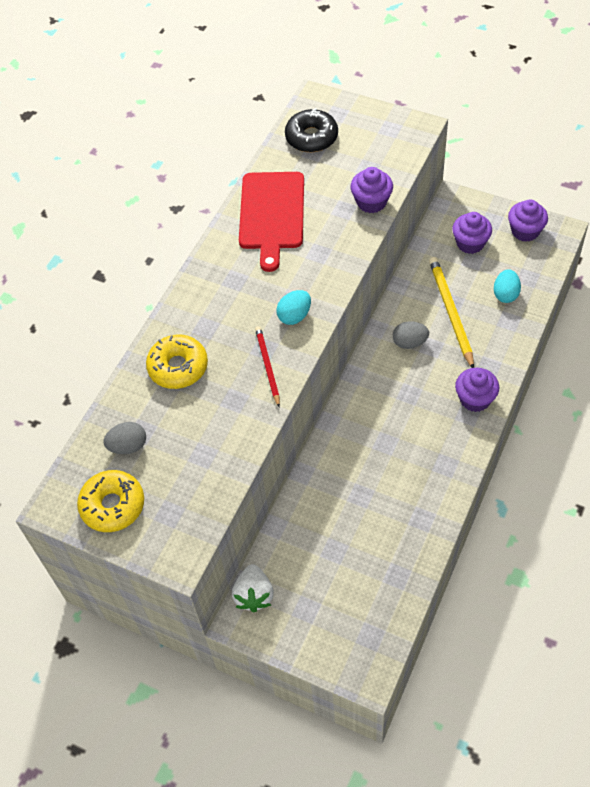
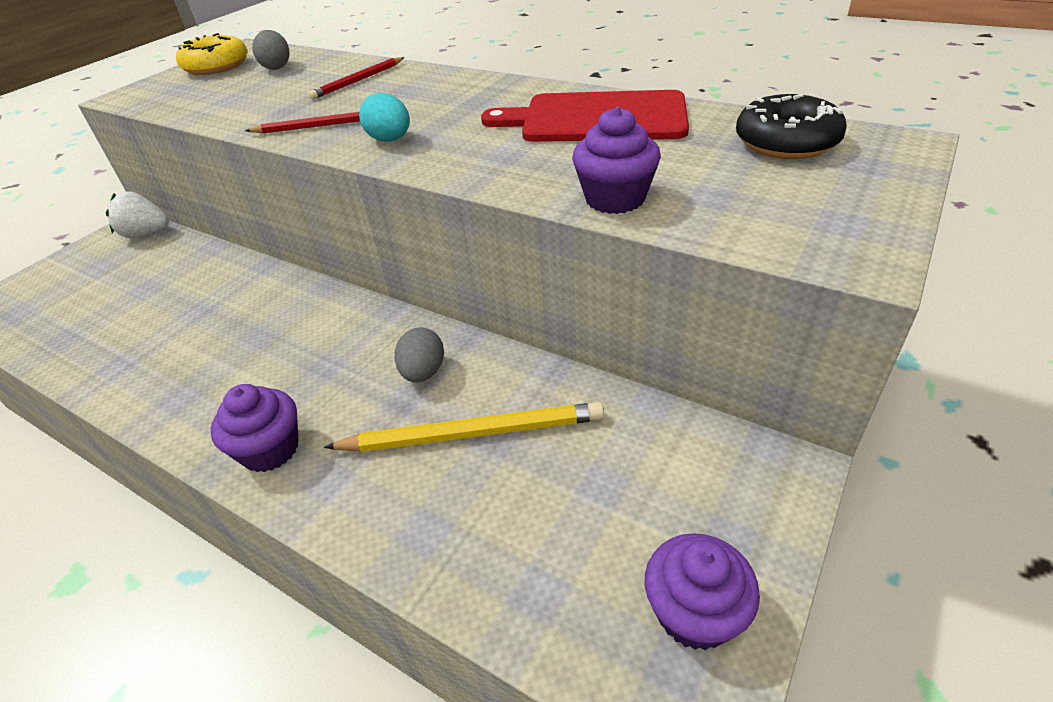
camera: 95 degrees right, 15 degrees down
(178, 367) = (358, 80): yellow donut -> red pencil
(470, 243) = (652, 485): purple cupcake -> none
(505, 294) = (496, 535): turquoise egg -> none

